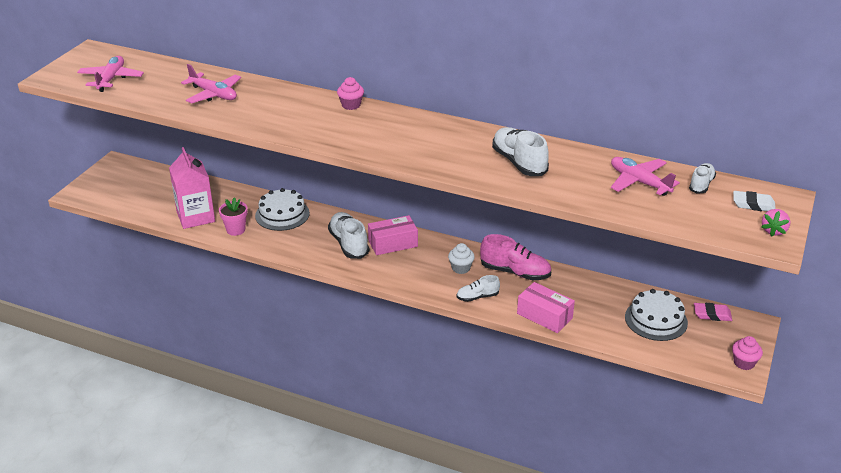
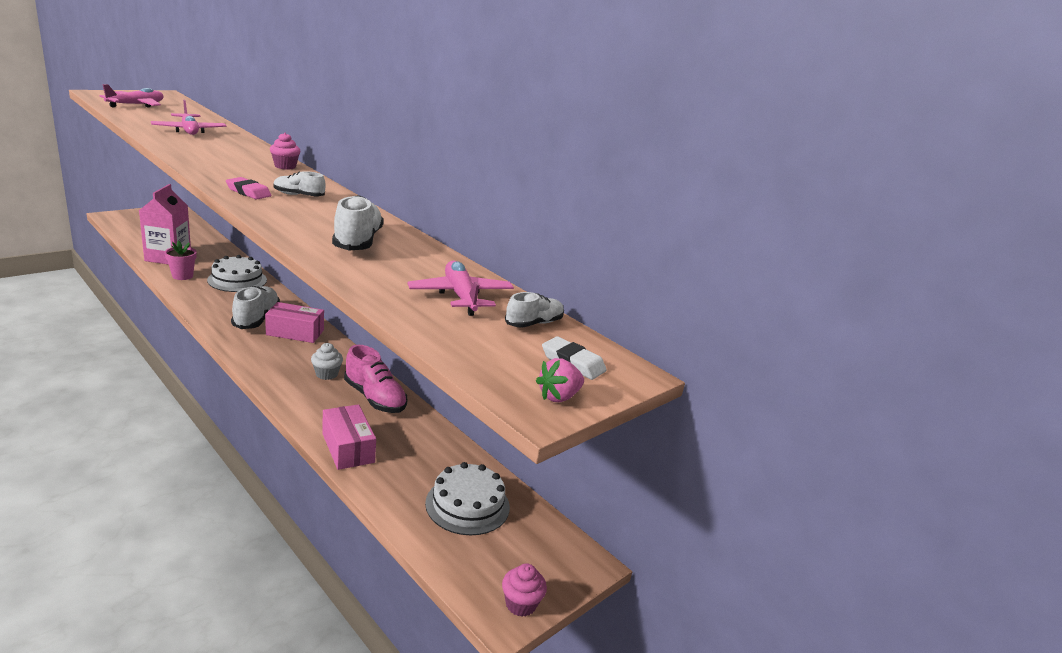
camera: 20 degrees right, 10 degrees down
(477, 297) = (305, 403): white shoe -> white shoe (298, 195)
(712, 314) = (543, 529): pink eraser -> pink eraser (248, 192)

